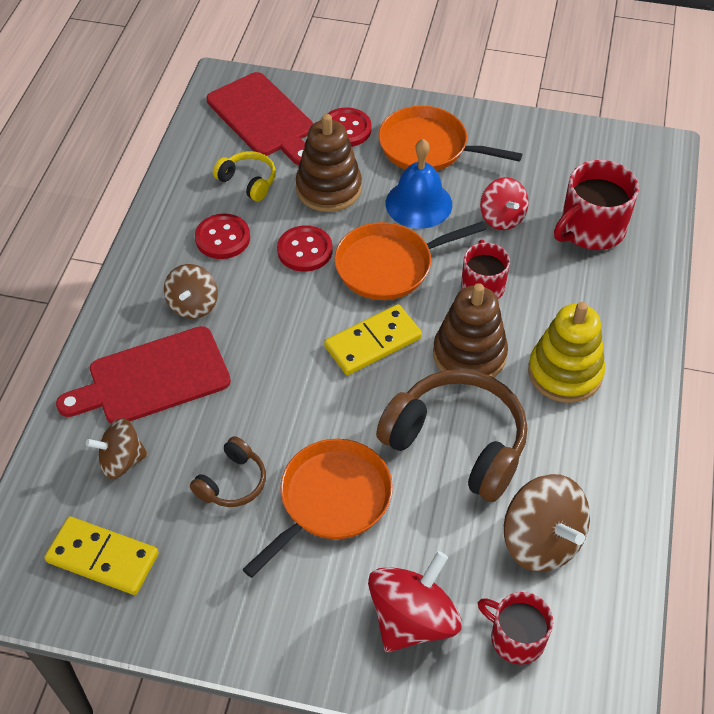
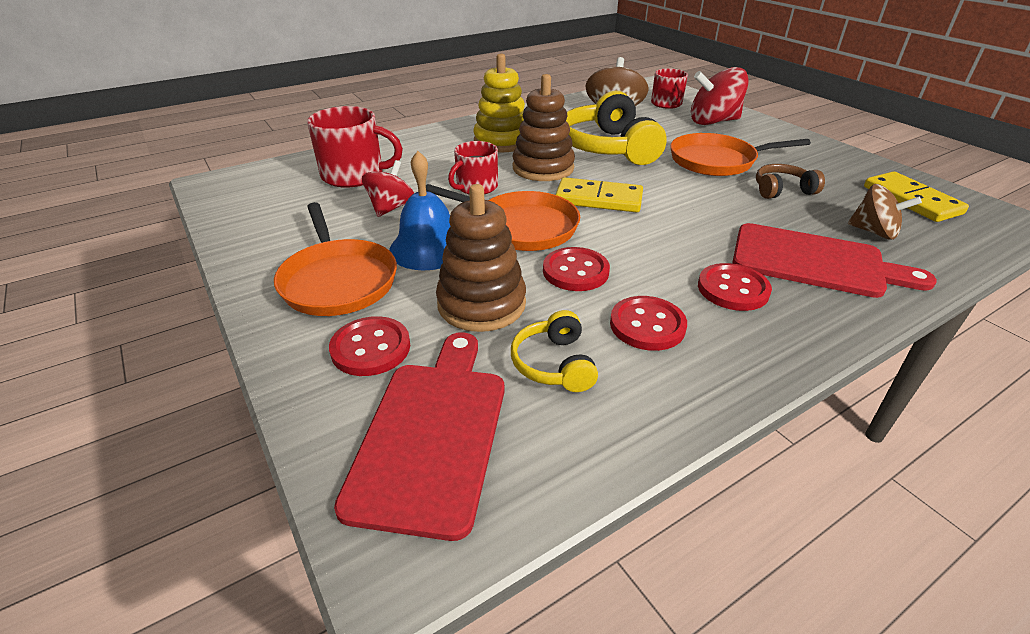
camera: 135 degrees left, 15 degrees down
(193, 305) = (733, 289): brown spinning top -> red button
(457, 443) = (608, 148): brown headphones -> yellow headphones

